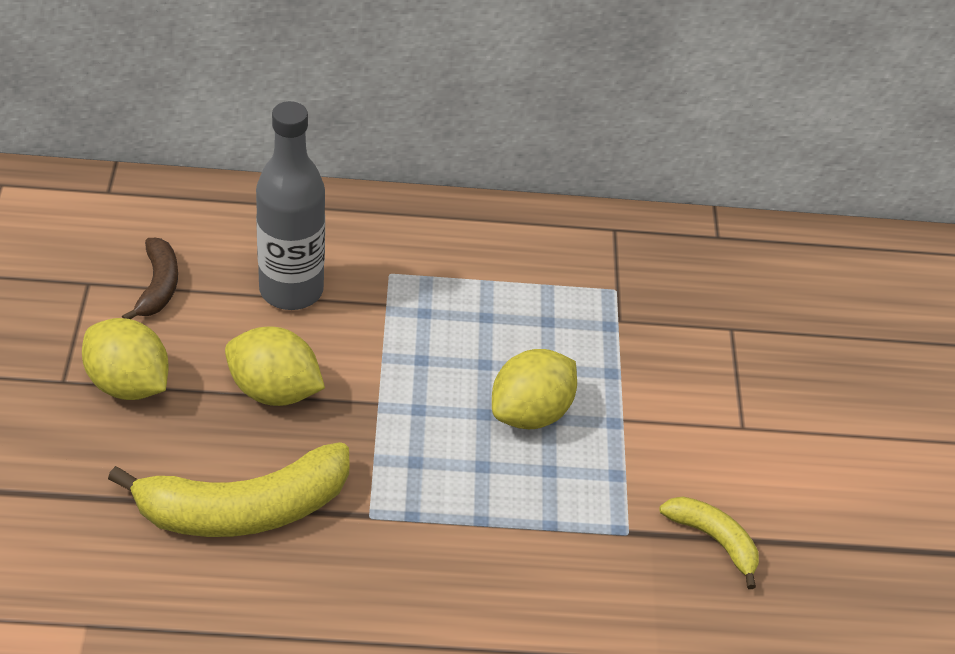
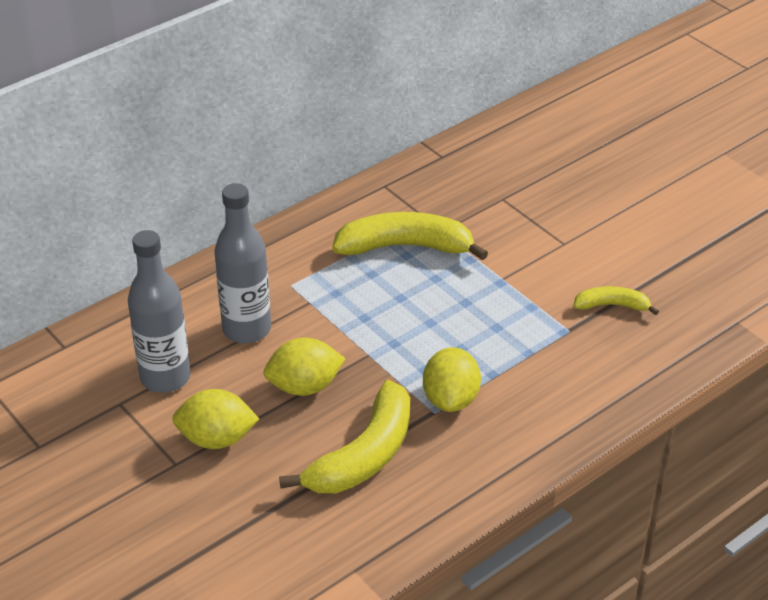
camera: 35 degrees left, 5 degrees down
(158, 286) = (165, 377): brown banana -> grey bottle
(530, 413) = (453, 306): yellow lemon -> yellow lemon (450, 399)
(557, 311) = (405, 247): none -> yellow banana

